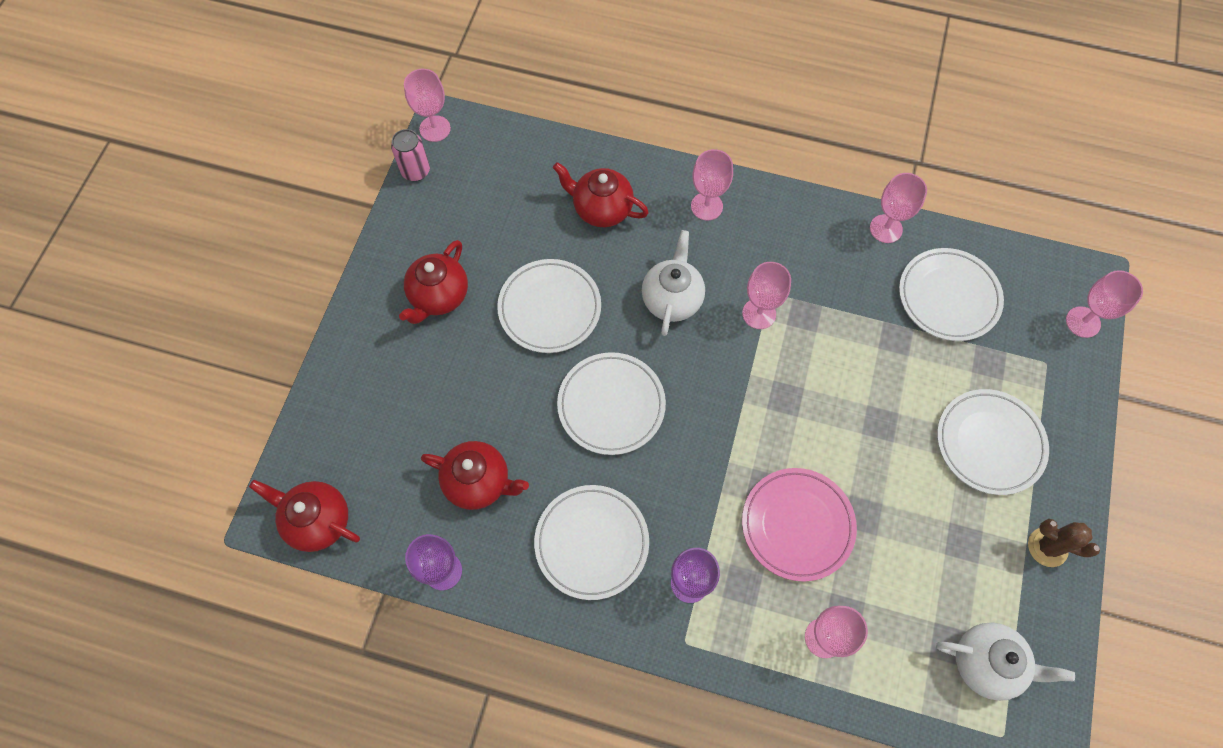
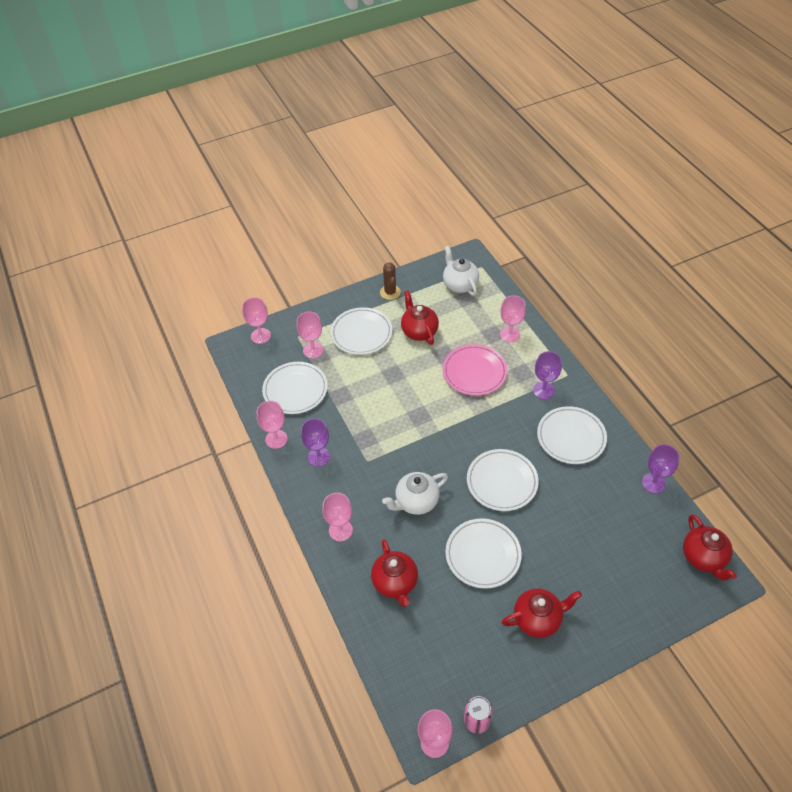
camera: 130 degrees left, 15 degrees down
(479, 482) = (602, 505): red teapot -> red teapot (419, 331)
(759, 313) = (384, 458): pink goblet -> pink goblet (313, 350)
(821, 252) = (319, 457): none -> purple goblet

